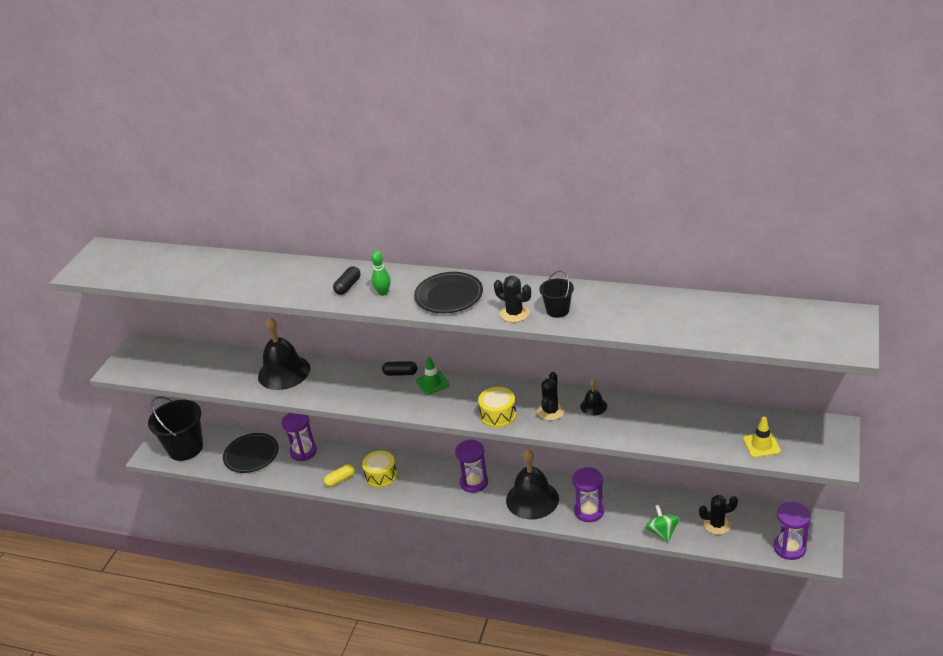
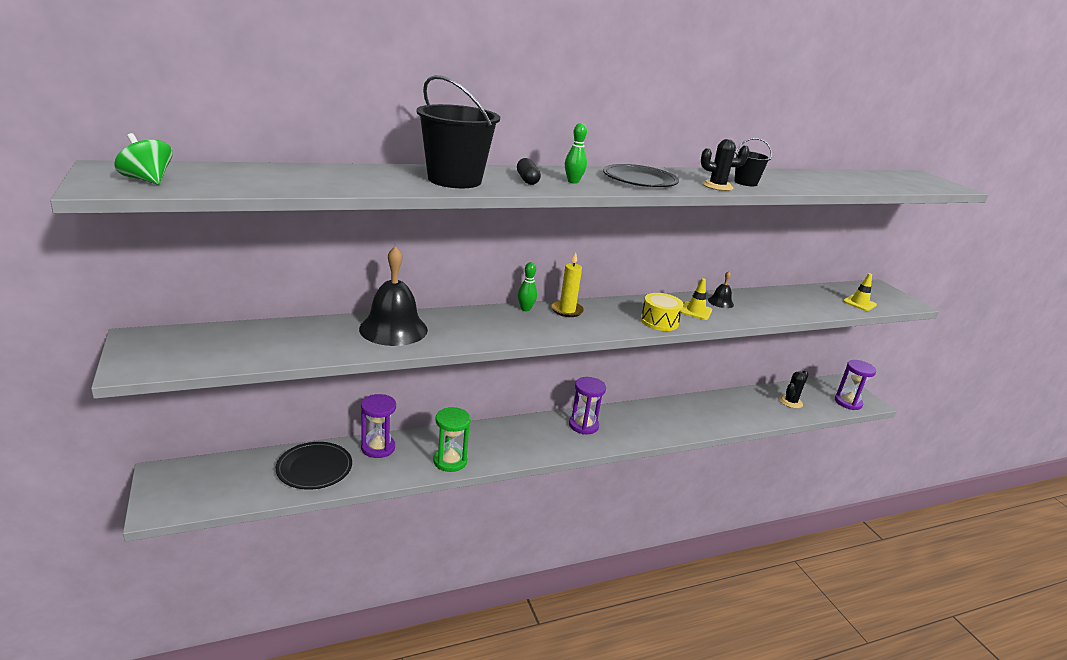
camera: 45 degrees left, 10 degrees down
(185, 448) = (209, 486): black bucket -> black bucket (454, 180)
(340, 480) = (450, 461): yellow capsule -> green hourglass
(381, 476) = (489, 445): yellow drum -> none
(400, 373) = (525, 309): black capsule -> green bowling pin
(432, 383) = (567, 310): green traffic cone -> yellow candle
(532, 499) = (647, 424): black bell -> none
(551, 411) = (695, 311): black cactus -> yellow traffic cone
(589, 511) = (699, 419): purple hourglass -> none
(662, 532) = (765, 418): green spinning top -> green spinning top (147, 180)

